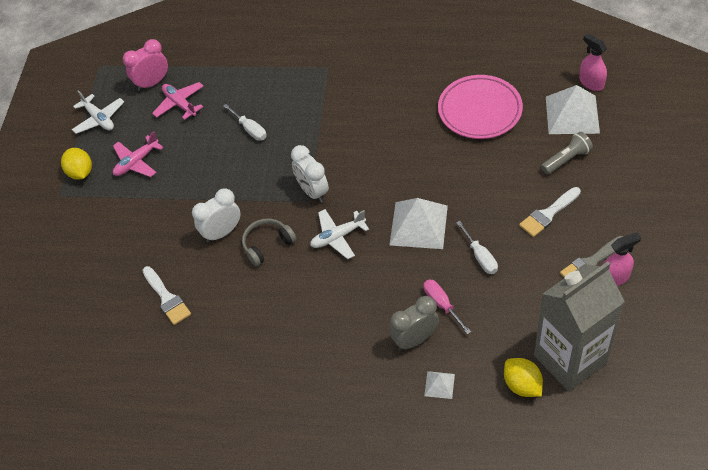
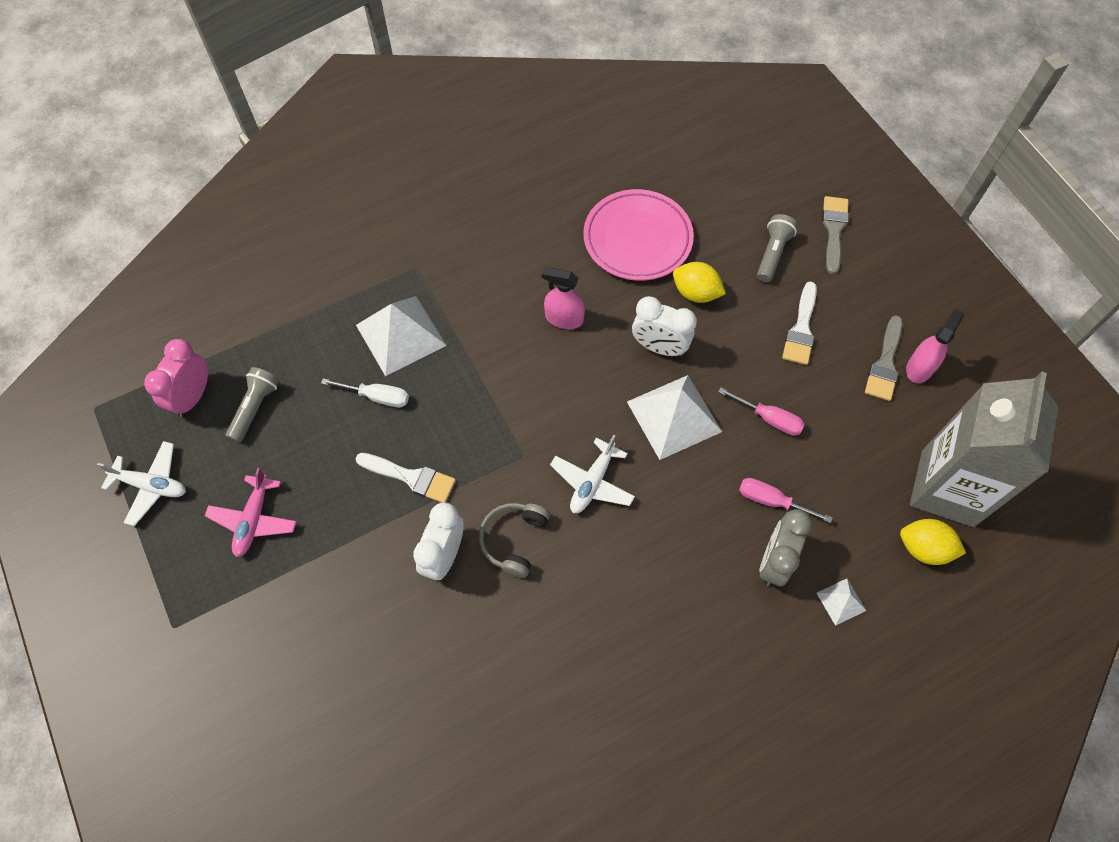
camera: 40 degrees left, 10 degrees up
(80, 172) = (181, 577): yellow lemon -> yellow lemon (695, 293)
(167, 298) = (438, 687): white brush -> white brush (411, 477)
(180, 104) = (255, 408): pink plane -> grey flashlight
(312, 191) = (518, 439): white clock -> white clock (659, 347)
(480, 256) = (769, 419): white screwdriver -> pink screwdriver
(572, 114) = (739, 197): white pyramid -> white pyramid (401, 335)
(591, 82) = (731, 150): pink spray bottle -> pink spray bottle (564, 318)
(624, 164) = (834, 230): none -> grey brush

